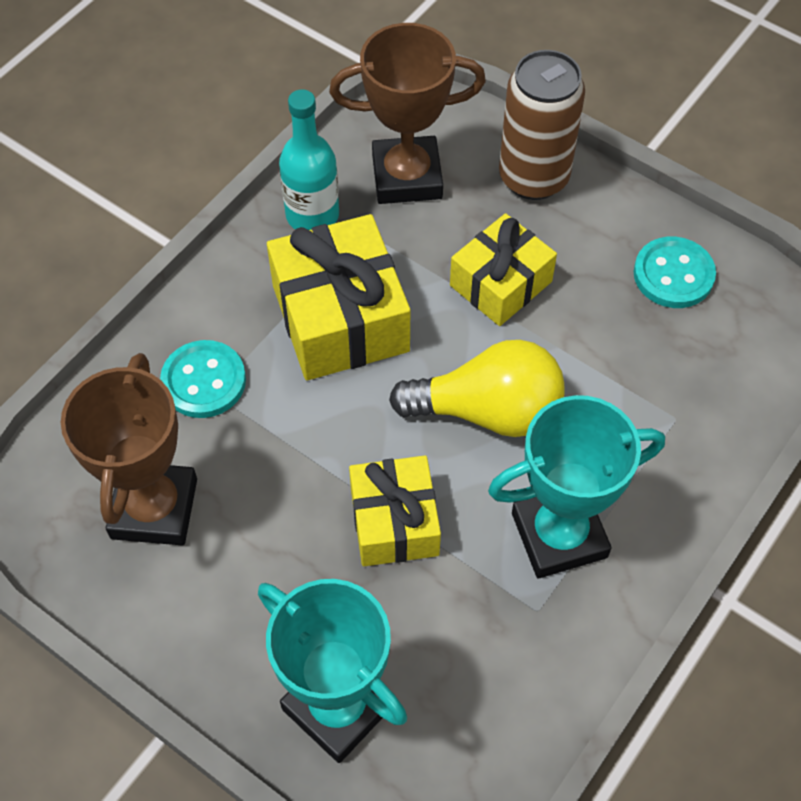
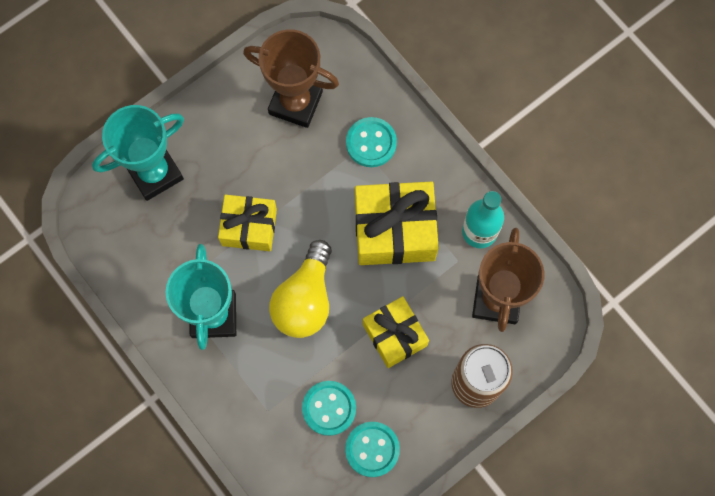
camera: 105 degrees right, 15 degrees up
(639, 340) = (329, 408): none -> turquoise button

